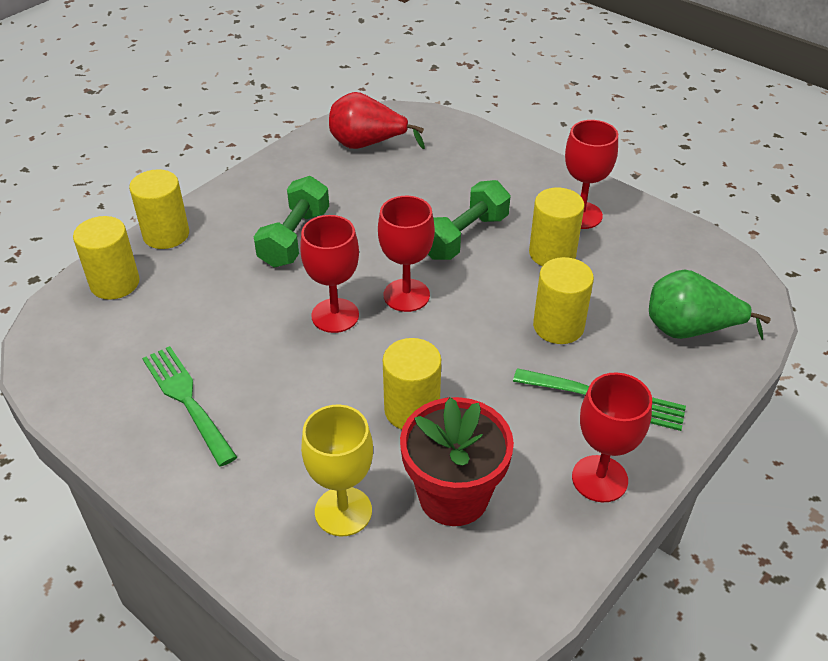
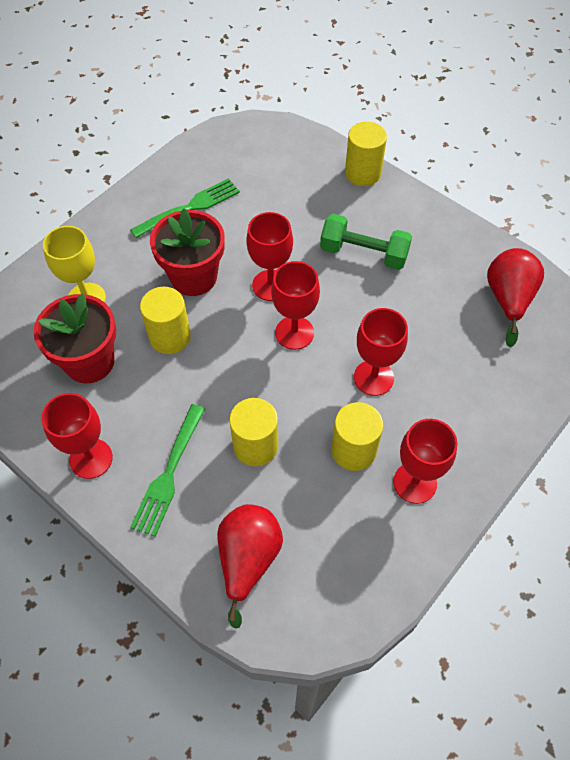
camera: 90 degrees right, 15 degrees up
(115, 283) = (306, 153): yellow cylinder -> none
(314, 390) = (193, 277): none -> red flower pot
(464, 237) = (373, 378): green dumbbell -> red goblet
(689, 330) = (248, 559): green pear -> red pear

